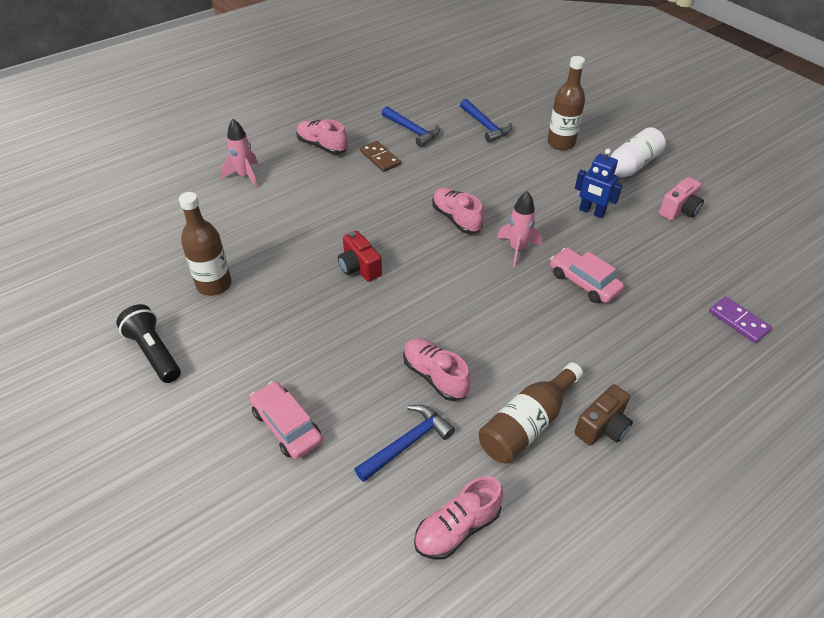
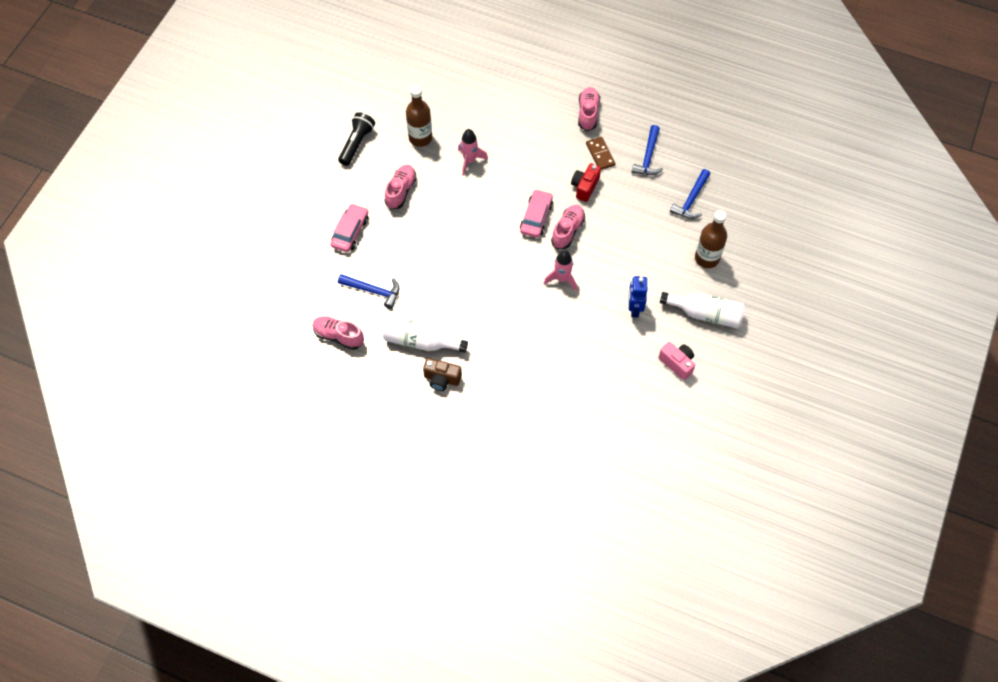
camera: 60 degrees right, 15 degrees up
(245, 176) = (524, 90): pink rocket -> pink rocket (469, 161)
(359, 267) = (484, 201): red camera -> red camera (585, 187)
(380, 158) = (600, 154): brown domino -> brown domino turned 45 degrees counterclockwise
(435, 376) = (425, 282): pink shoe -> pink shoe (401, 191)
(527, 424) = (420, 341): brown bottle -> white bottle
(584, 282) = (556, 329): pink car -> pink car (536, 217)
(679, 210) = (677, 363): pink camera -> pink camera turned 150 degrees counterclockwise
(738, 321) = (579, 429): purple domino -> none

